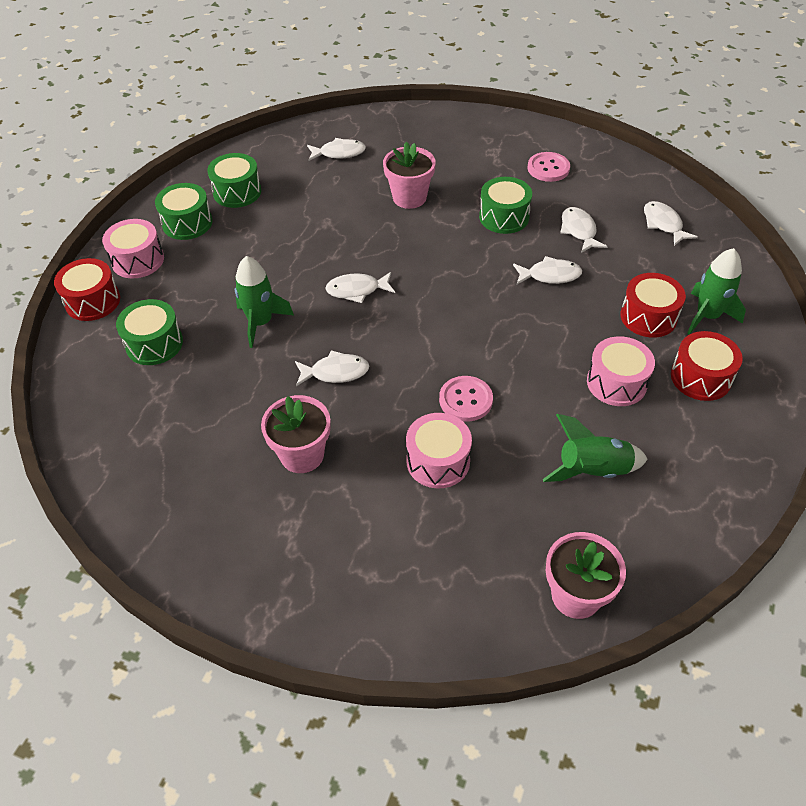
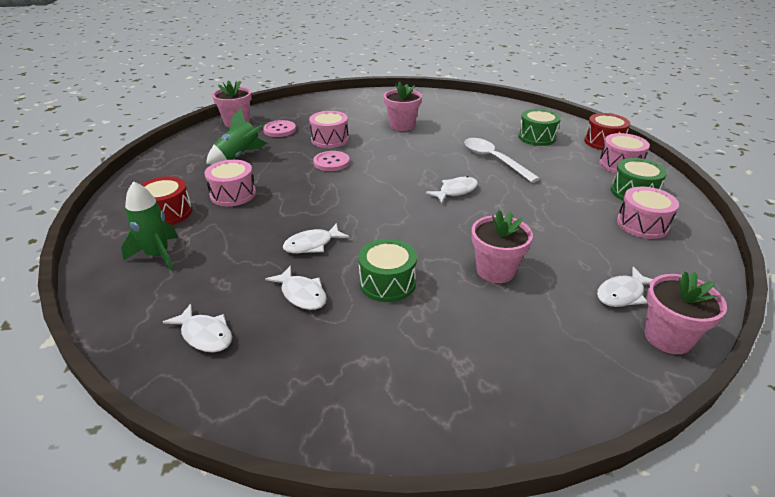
camera: 150 degrees right, 15 degrees down
(237, 192) = (642, 224): green drum -> pink drum
(261, 322) = (493, 160): green rocket -> white spoon
(335, 372) = (420, 153): white fish -> none
(349, 124) = (668, 337): none -> pink flower pot
(548, 168) = (376, 365): pink button -> pink button (279, 130)
(648, 317) = (213, 239): red drum -> none

